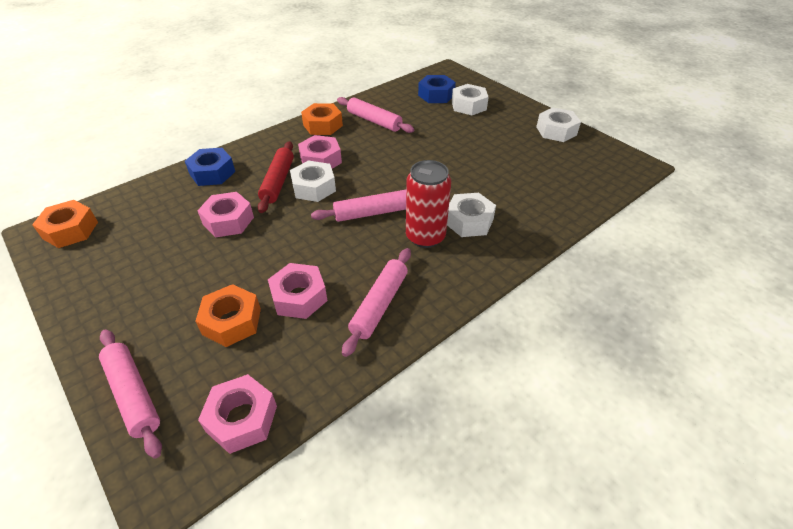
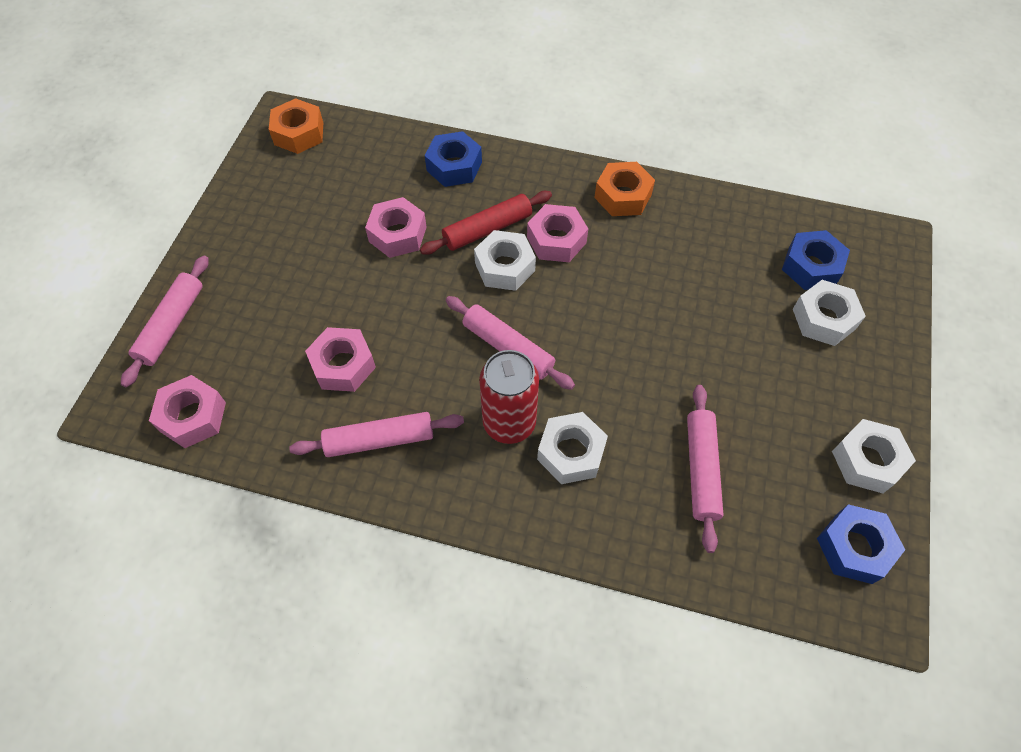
camera: 55 degrees right, 15 degrees up
(232, 321) = (281, 334): orange nut -> none
(374, 121) = (681, 239): pink rolling pin -> pink rolling pin (701, 469)
(599, 156) = (854, 548): none -> blue nut

